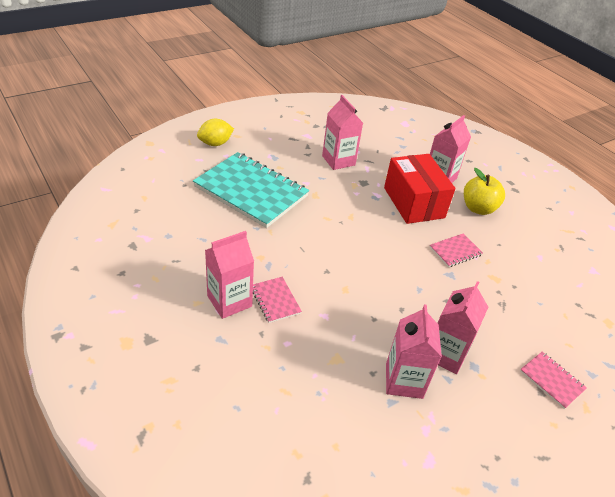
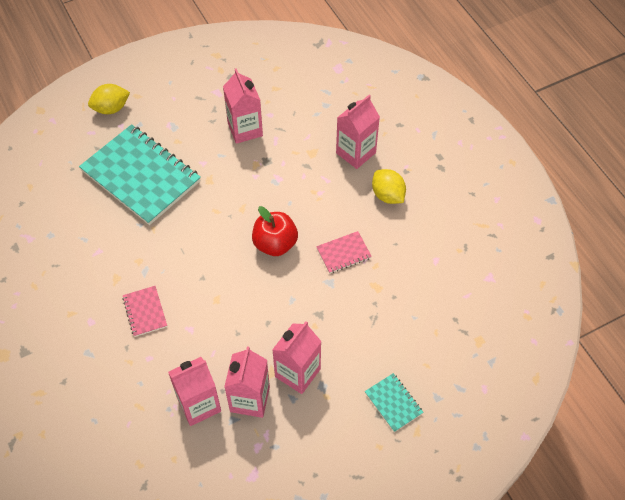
camera: 10 degrees right, 15 degrees up
(229, 301) = (101, 312): pink carton -> pink carton (199, 404)
(389, 244) = (275, 244): none -> red apple
(413, 202) = (316, 188): red box -> none
(478, 208) = (387, 195): yellow apple -> yellow lemon
(551, 380) = (393, 403): pink notebook -> turquoise notebook

